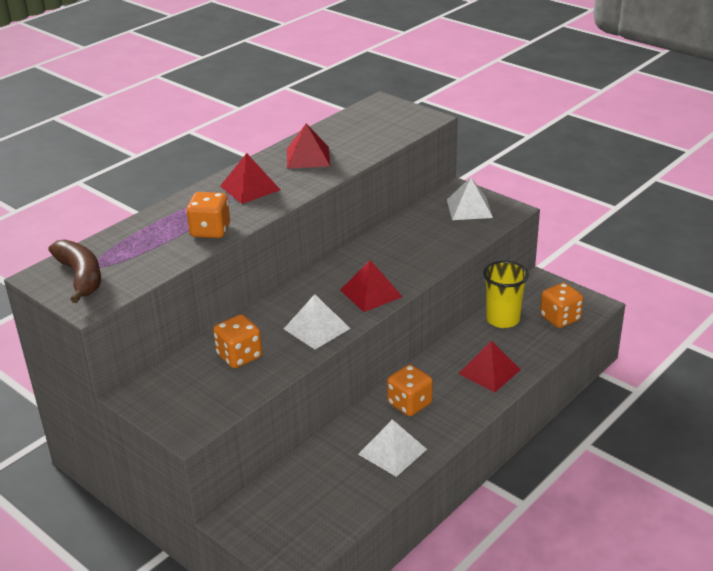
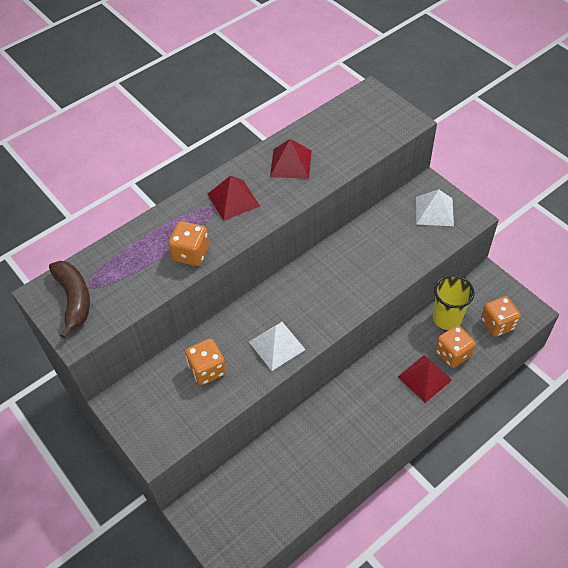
camera: 10 degrees right, 20 degrees up
(371, 293) = (329, 308): red pyramid -> none
(392, 451) = (328, 456): white pyramid -> none
(409, 404) = (351, 405): orange dice -> orange dice (452, 354)

